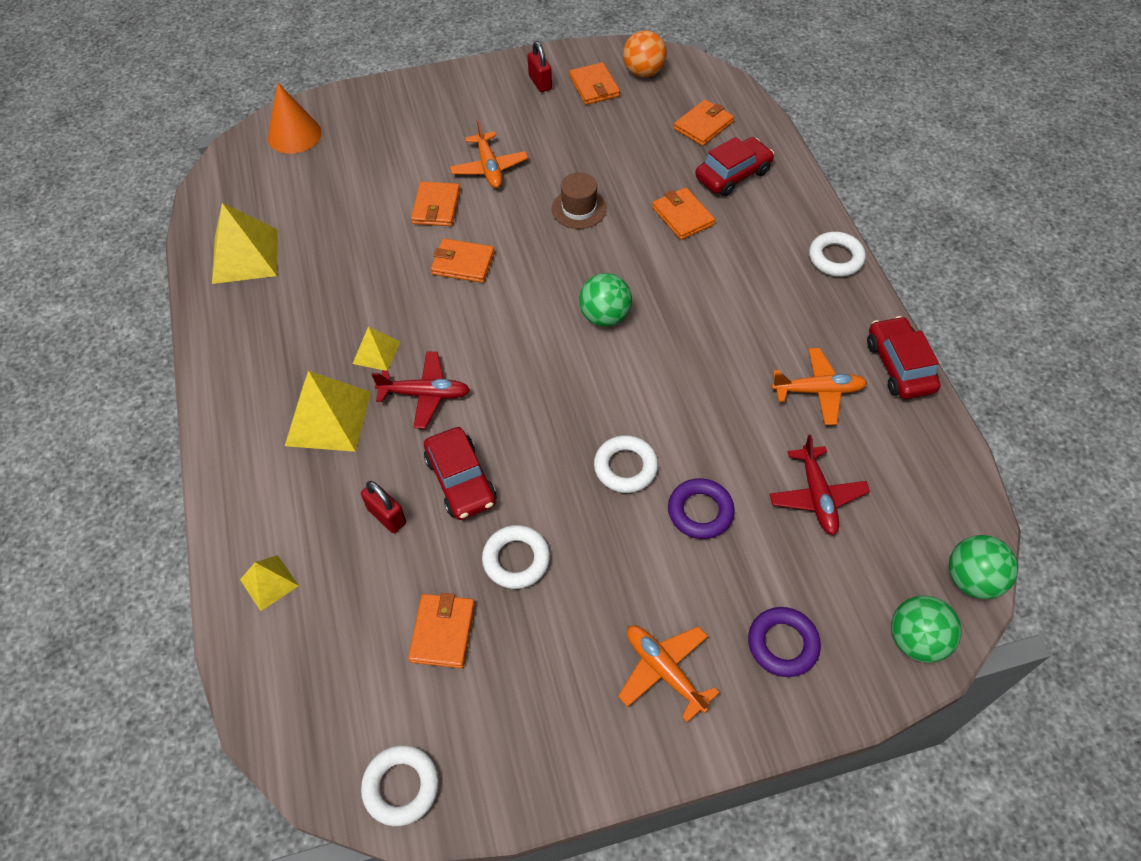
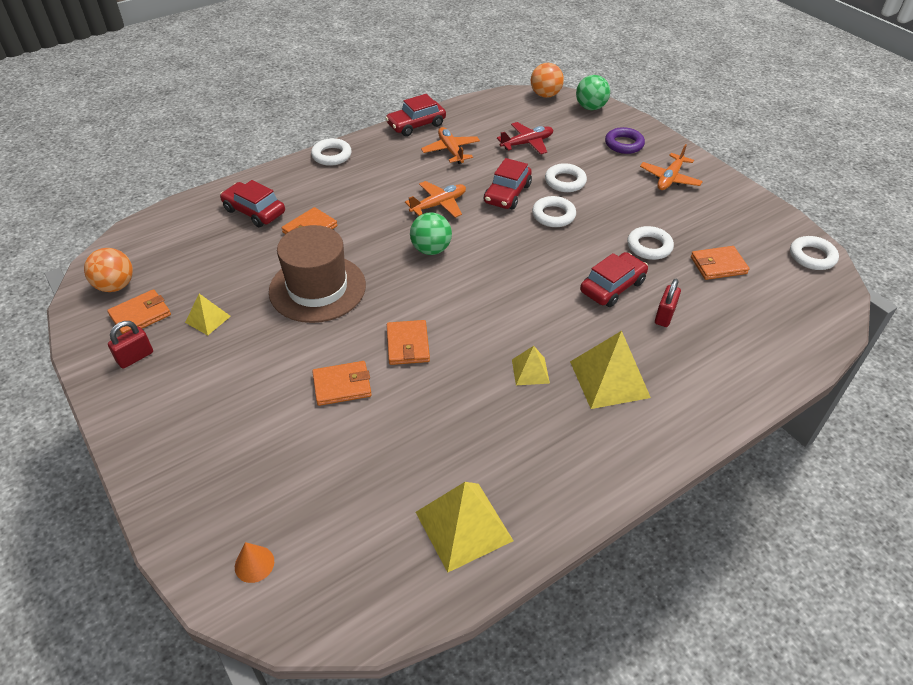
camera: 110 degrees left, 10 degrees down
(269, 582) = (756, 361): yellow pyramid -> yellow pyramid (207, 319)
(294, 135) = (254, 564): orange cone -> orange cone, size x0.56
(425, 394) = (553, 327): red plane -> none
(489, 168) = (277, 362): orange plane -> orange plane (439, 204)
(579, 209) = (317, 288): brown hat -> brown hat, size x1.92
(692, 428) = (507, 194): none -> red car
(700, 511) = (565, 181): purple ring -> white ring
(703, 125) = (193, 236): orange wallet -> none
(972, 579) = (545, 95): green ball -> orange ball

